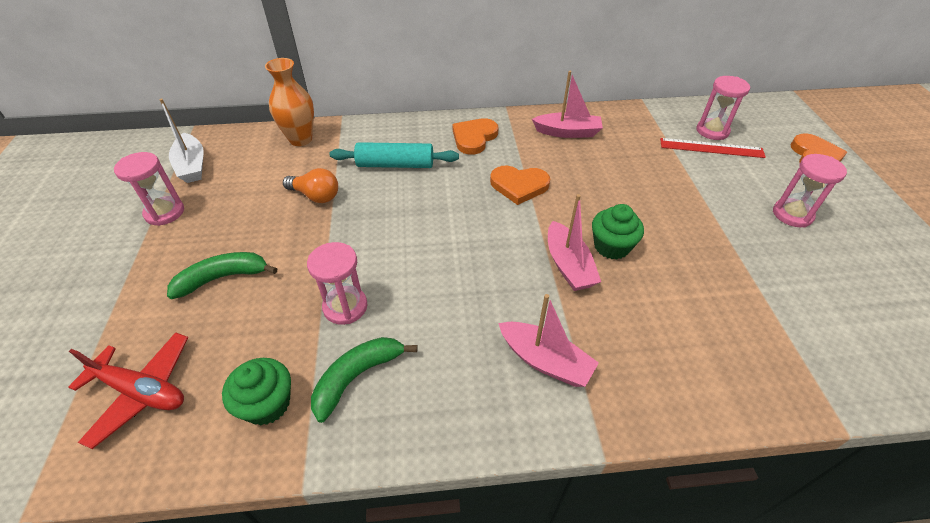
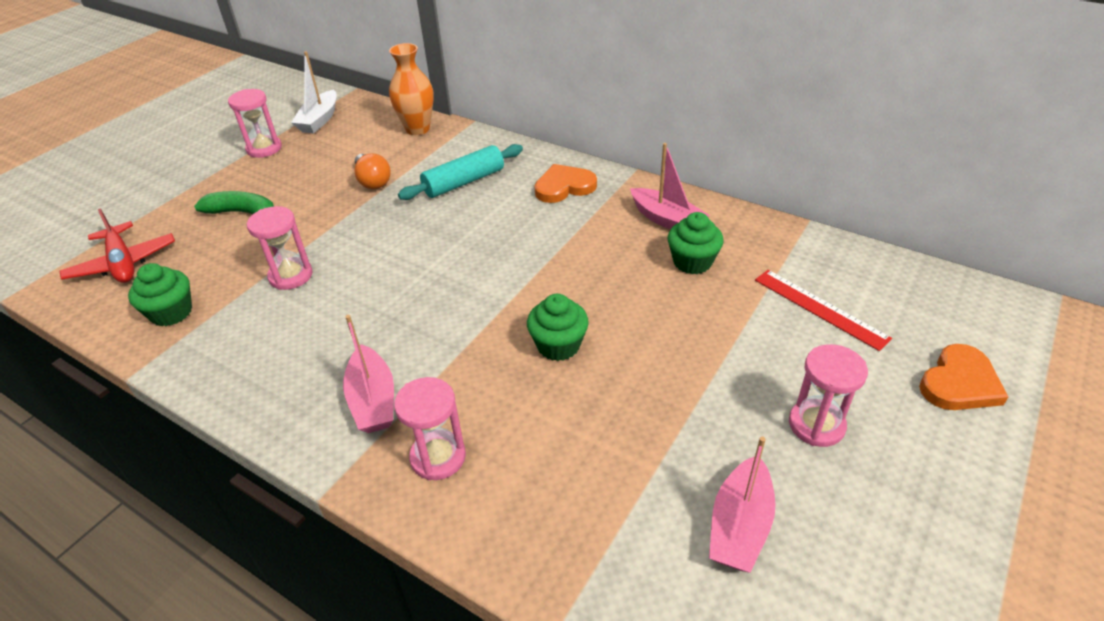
camera: 40 degrees right, 5 degrees down
(357, 377) = (238, 329): green banana -> none
(395, 165) = (464, 182): turquoise rolling pin -> turquoise rolling pin turned 75 degrees counterclockwise
(519, 186) = (547, 249): orange heart -> none
(568, 265) = (495, 339): pink boat -> pink boat (739, 526)
(615, 152) = (692, 262): none -> green cupcake
(712, 131) = (851, 291): pink hourglass -> pink hourglass (438, 457)

